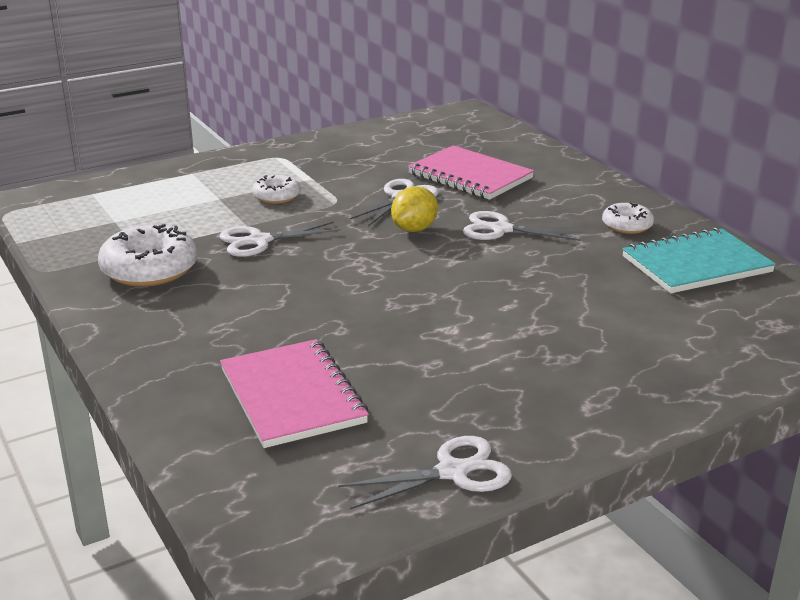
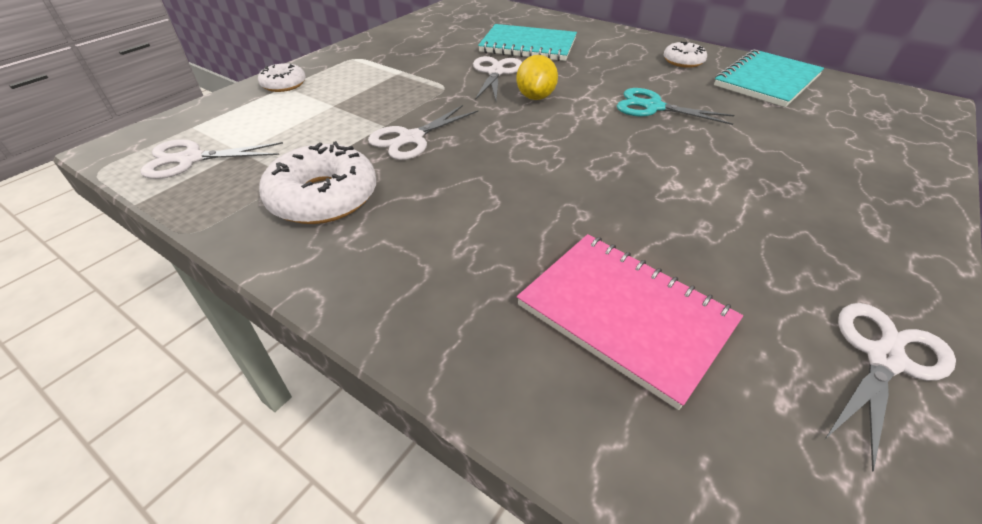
camera: 25 degrees left, 15 degrees up
(276, 196) = (386, 92): white donut -> white donut (284, 84)
(470, 176) = (528, 46): pink notebook -> turquoise notebook
(501, 229) = (602, 83): white scissors -> white scissors (190, 159)
(523, 263) = (653, 107): none -> turquoise scissors

